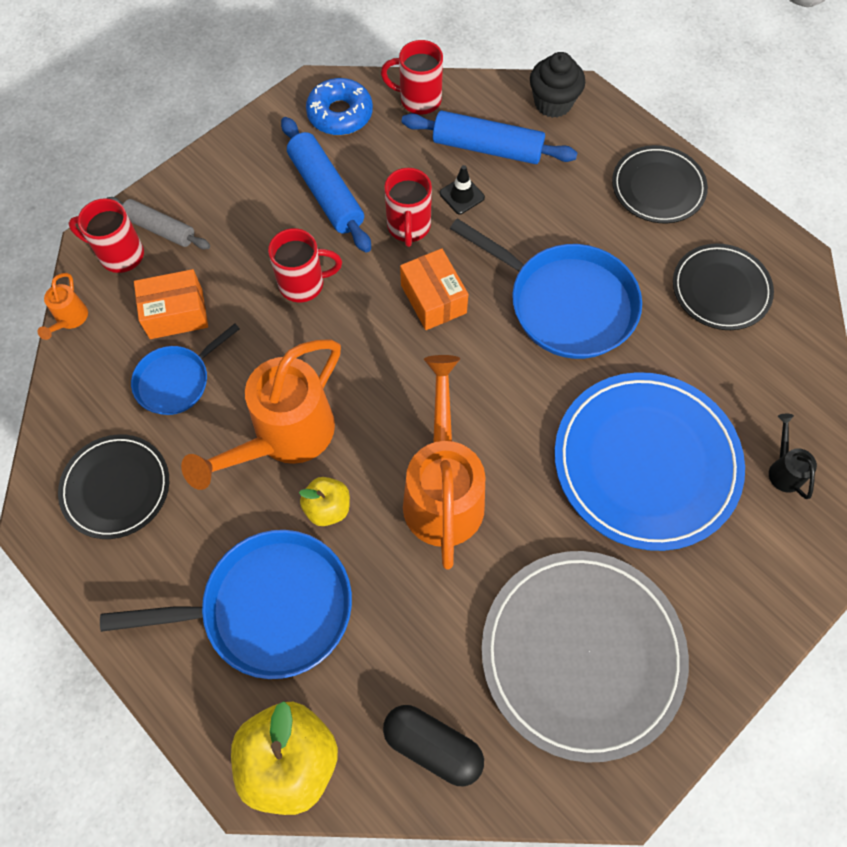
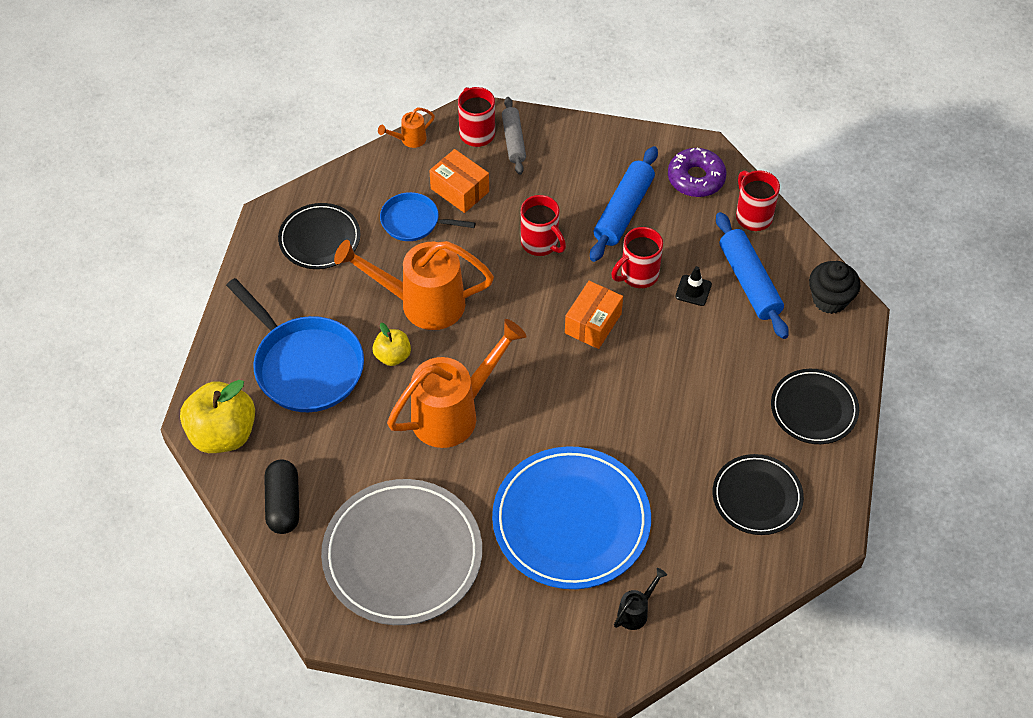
camera: 55 degrees right, 10 degrees down
(340, 114) = (696, 178): blue donut -> purple donut
(565, 303) = (658, 404): blue pan -> none

